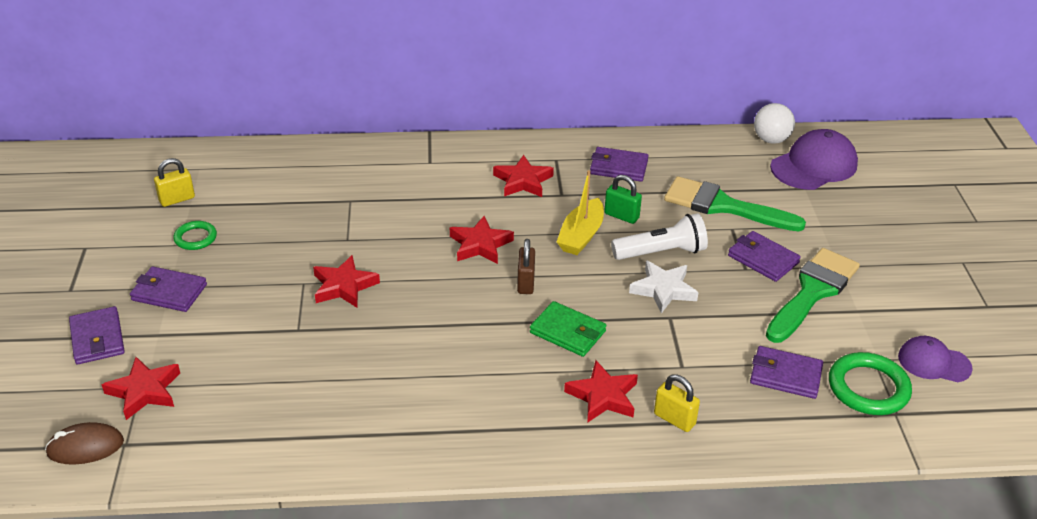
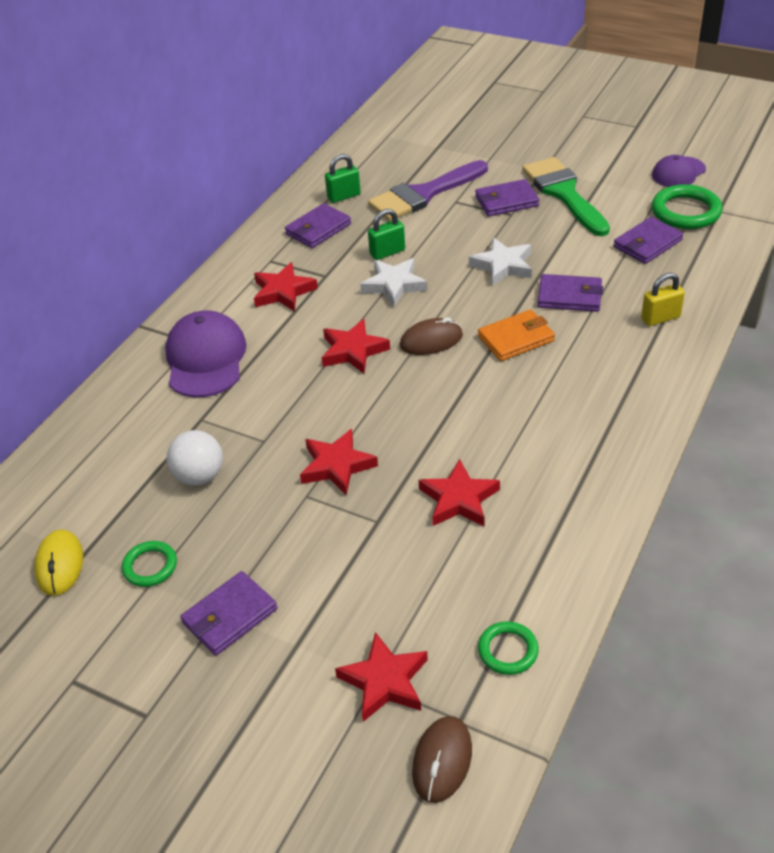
camera: 55 degrees left, 5 degrees up
(97, 338) = (260, 706): purple wallet -> purple wallet (569, 296)
(177, 199) = (60, 565): yellow padlock -> yellow mouse
(202, 448) = (508, 650): none -> green ring
(526, 283) = (431, 341): brown padlock -> brown mouse
(567, 332) = (516, 338): green wallet -> orange wallet
(581, 236) = (394, 285): yellow boat -> white star
(603, 396) = (609, 347): red star -> red star (459, 499)
(662, 252) = (455, 249): white flashlight -> none
(676, 163) = (344, 196): none -> green padlock
(723, 206) = (423, 194): green brush -> purple brush
(771, 140) = (360, 138): white ball -> white ball (199, 476)
(814, 166) = (414, 131): purple cap -> purple cap (206, 359)

